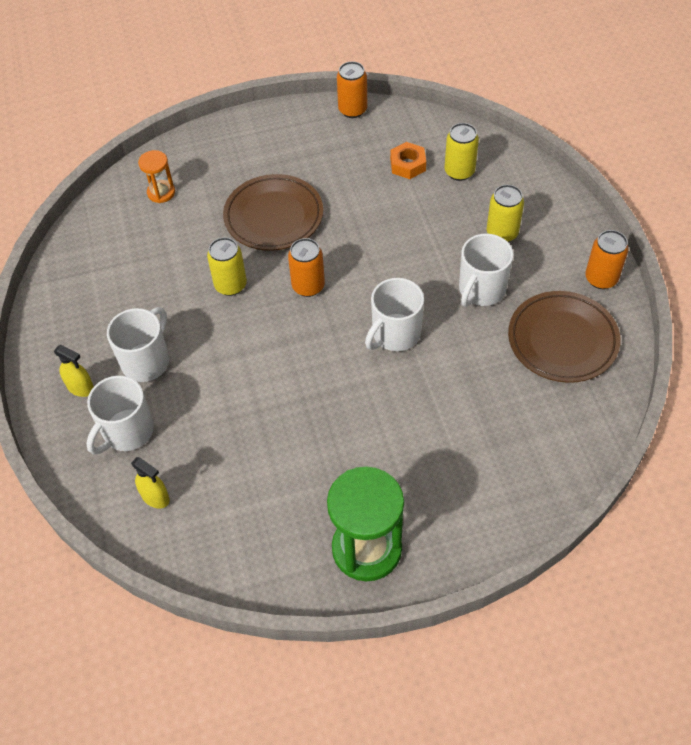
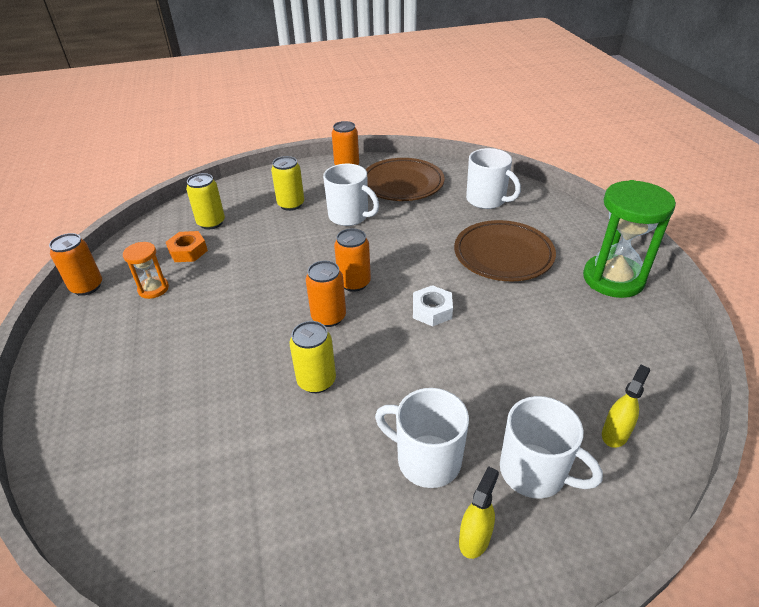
camera: 90 degrees left, 15 degrees down
(161, 192) = (133, 467): orange hourglass -> orange hourglass (153, 289)
(274, 216) = (222, 346): brown plate -> brown plate (503, 255)
(315, 368) = (432, 310): none -> white nut
(358, 302) = (354, 283): none -> orange can
(395, 334) = (393, 261): white mug -> white mug (487, 200)

